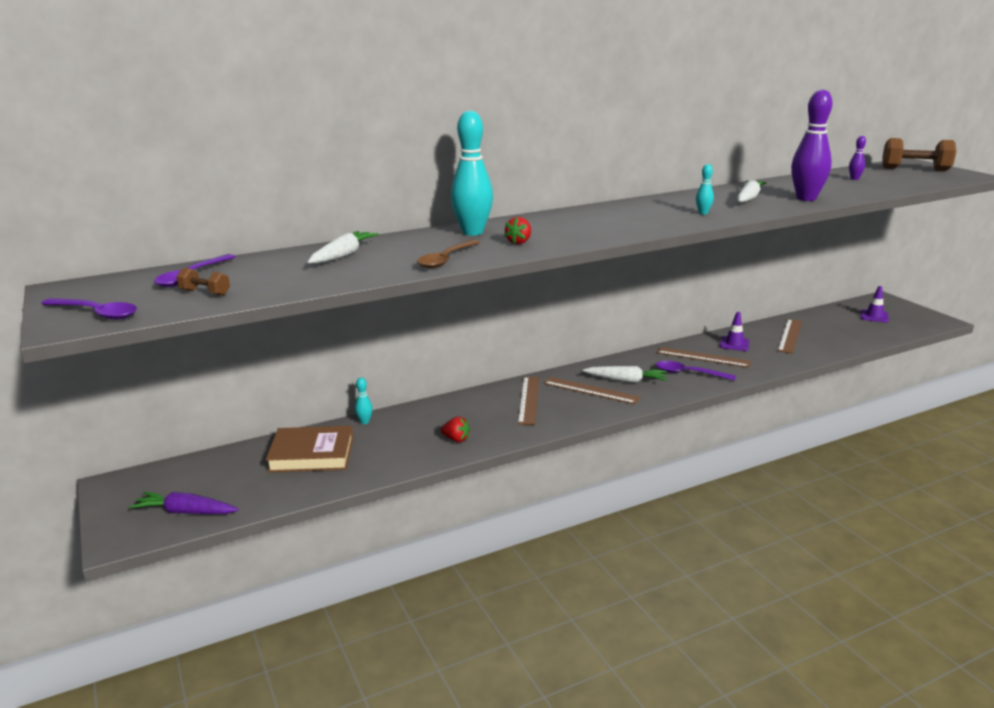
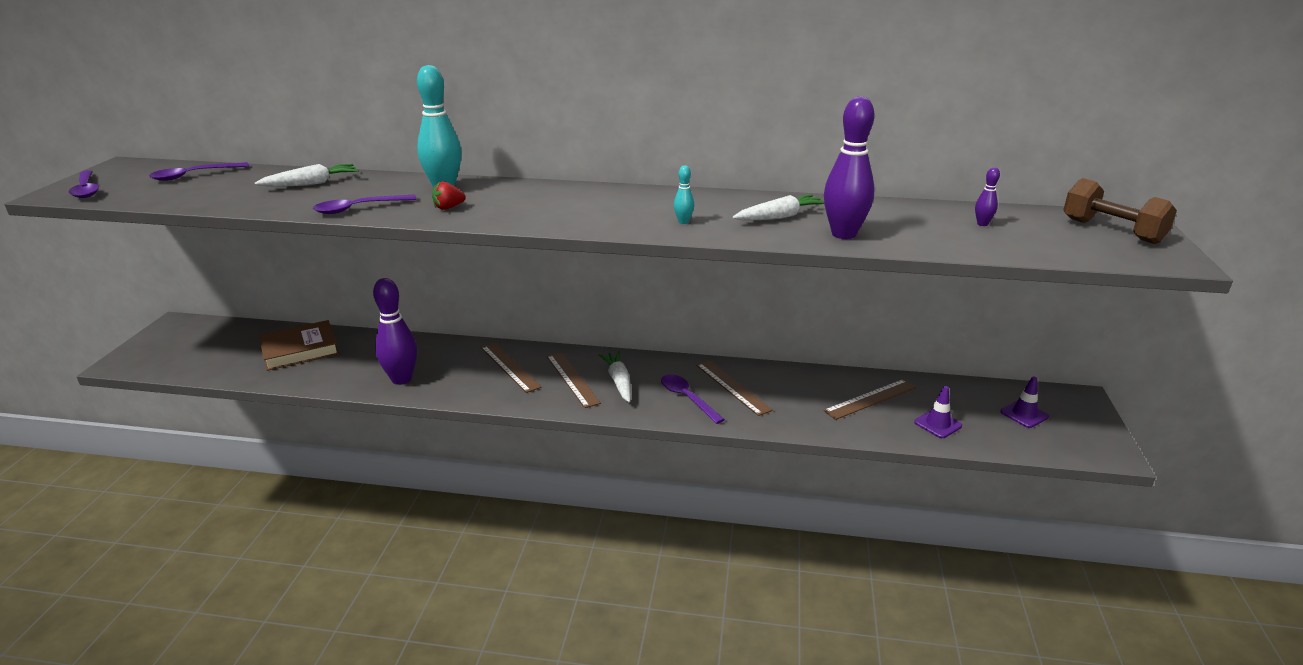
camera: 35 degrees right, 5 degrees up
(186, 512) = (174, 361): purple carrot -> none
(205, 293) = (167, 191): brown dumbbell -> none
(312, 454) = (300, 350): brown book -> brown book turned 60 degrees counterclockwise
(364, 422) = (371, 337): turquoise bowling pin -> none
(446, 260) = (358, 208): brown spoon -> purple spoon
(456, 439) = (401, 379): red strawberry -> purple bowling pin
(528, 400) = (509, 367): brown ruler -> brown ruler turned 75 degrees counterclockwise
(626, 380) = (619, 382): white carrot -> white carrot turned 150 degrees counterclockwise
(734, 344) = (791, 385): purple traffic cone -> purple traffic cone (937, 424)

